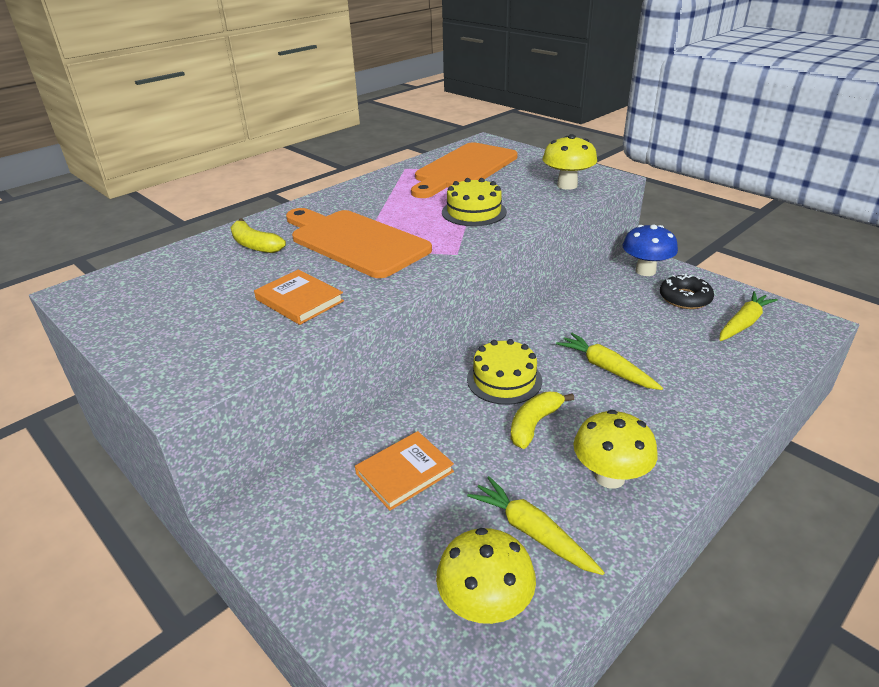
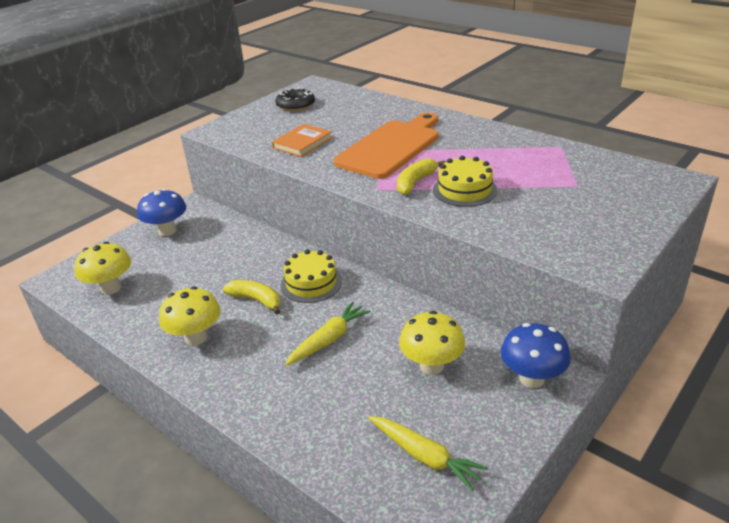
camera: 85 degrees right, 0 degrees up
(255, 245) = (379, 115): yellow banana -> yellow banana (415, 182)
(321, 544) = (167, 231): none -> blue mushroom
(404, 472) = (216, 250): orange book -> none
(463, 169) = (575, 175): orange cutting board -> none
(532, 532) = (155, 303): yellow carrot -> none
(567, 185) = (559, 239): yellow mushroom -> yellow mushroom (431, 366)
(685, 298) = (472, 408): black donut -> black donut (295, 105)

